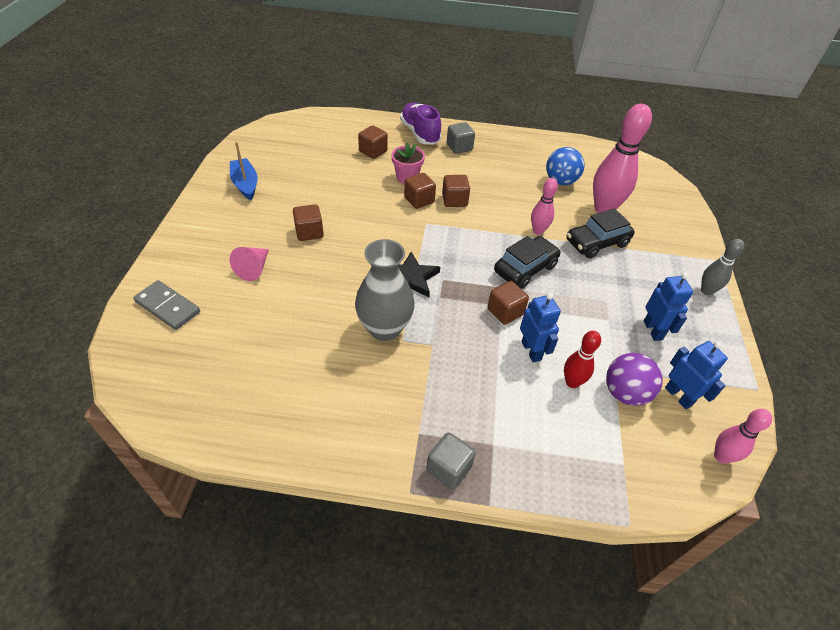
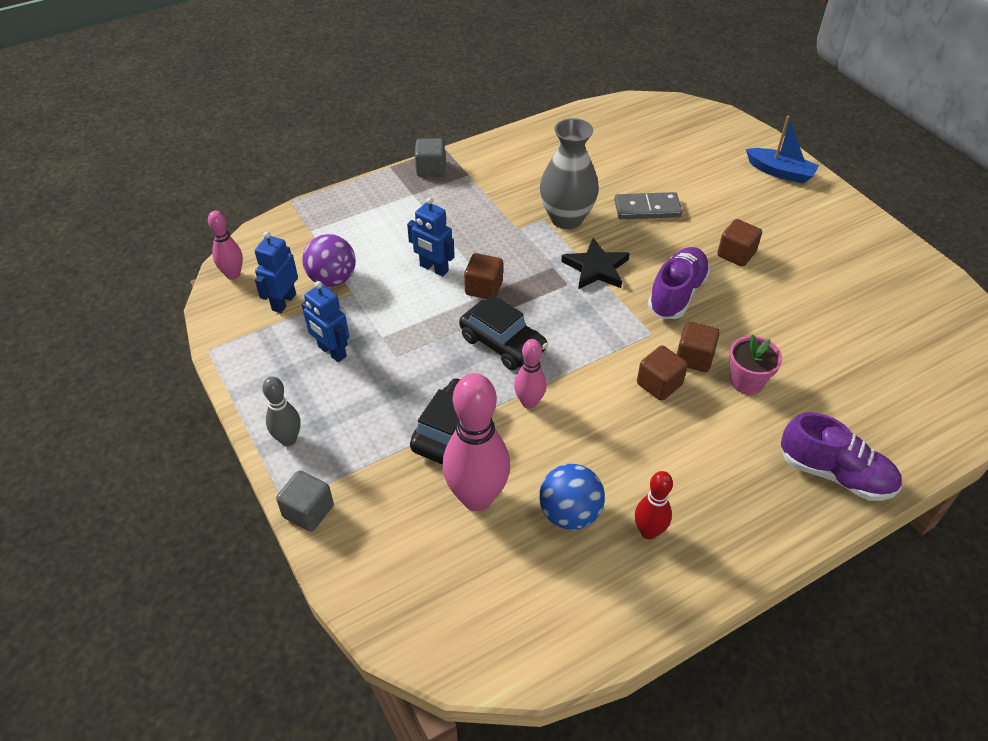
camera: 145 degrees right, 0 degrees up
(168, 307) = (732, 145): grey domino -> grey domino (647, 209)
(245, 184) = (869, 262): blue boat -> blue boat (780, 172)
(254, 268) = (725, 200): pink cone -> none
(373, 151) = (835, 395): brown cube -> none
(381, 233) = (677, 294): none -> purple shoe
(459, 147) = (757, 484): grey cube -> grey cube (308, 511)
(525, 268) = (502, 343): black car -> black car turned 60 degrees counterclockwise
(572, 382) = (382, 263): red bowling pin -> red bowling pin (648, 531)
(678, 396) = (283, 302): blue robot -> blue robot turned 90 degrees clockwise

